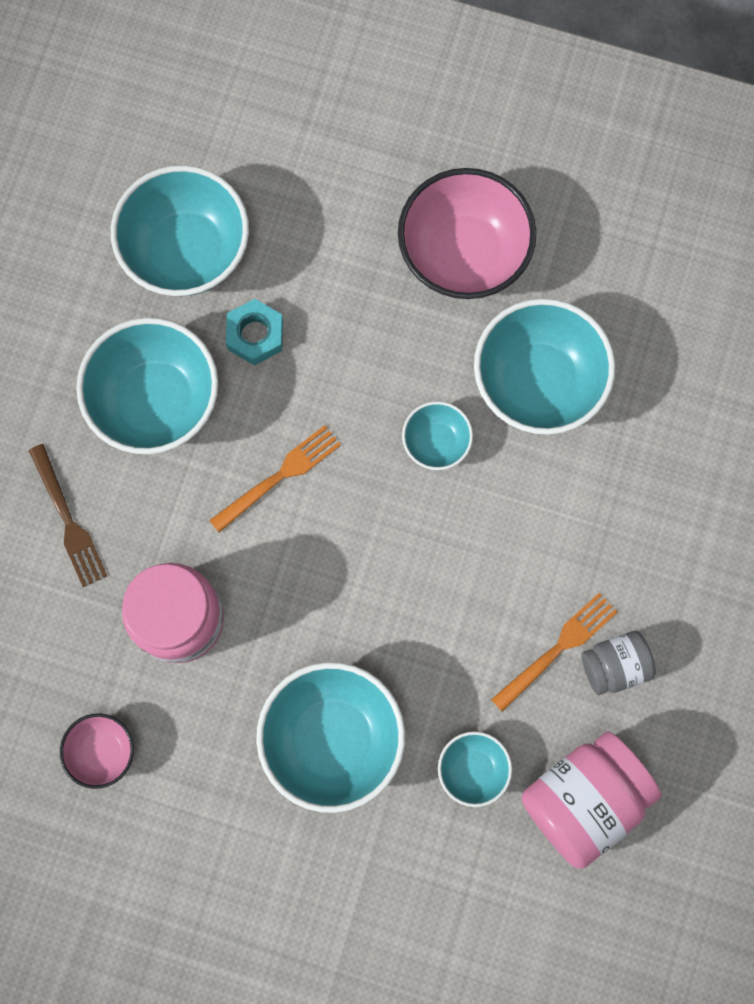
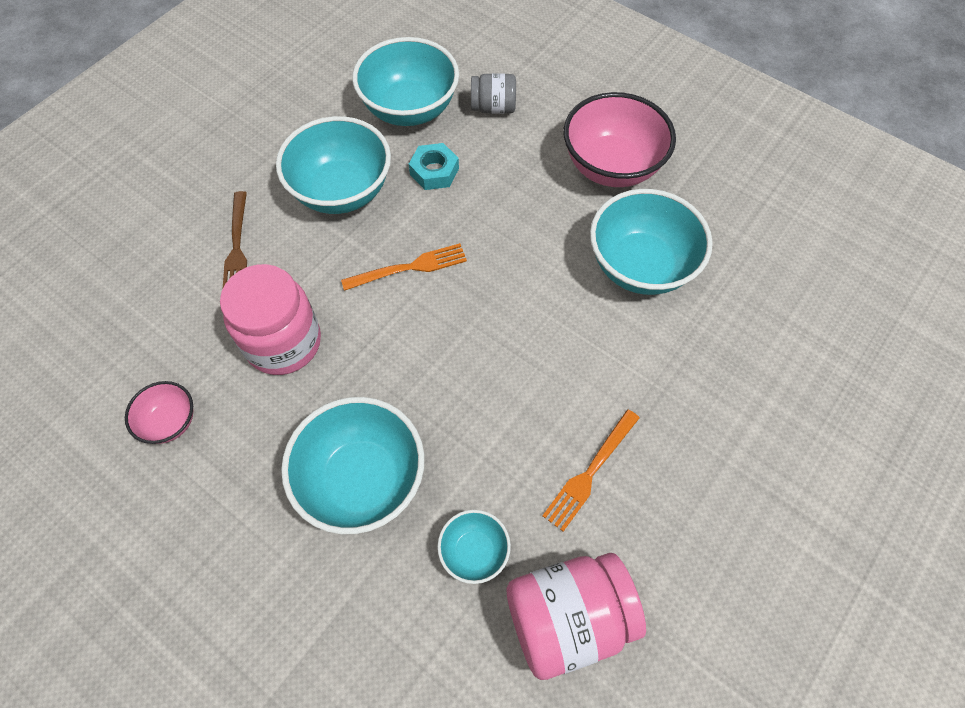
camera: 20 degrees right, 15 degrees down
(436, 442) = (542, 282): turquoise bowl -> none
(558, 648) = (589, 473): orange fork -> orange fork turned 150 degrees clockwise
(614, 665) = (636, 506): grey jar -> grey jar (493, 107)

